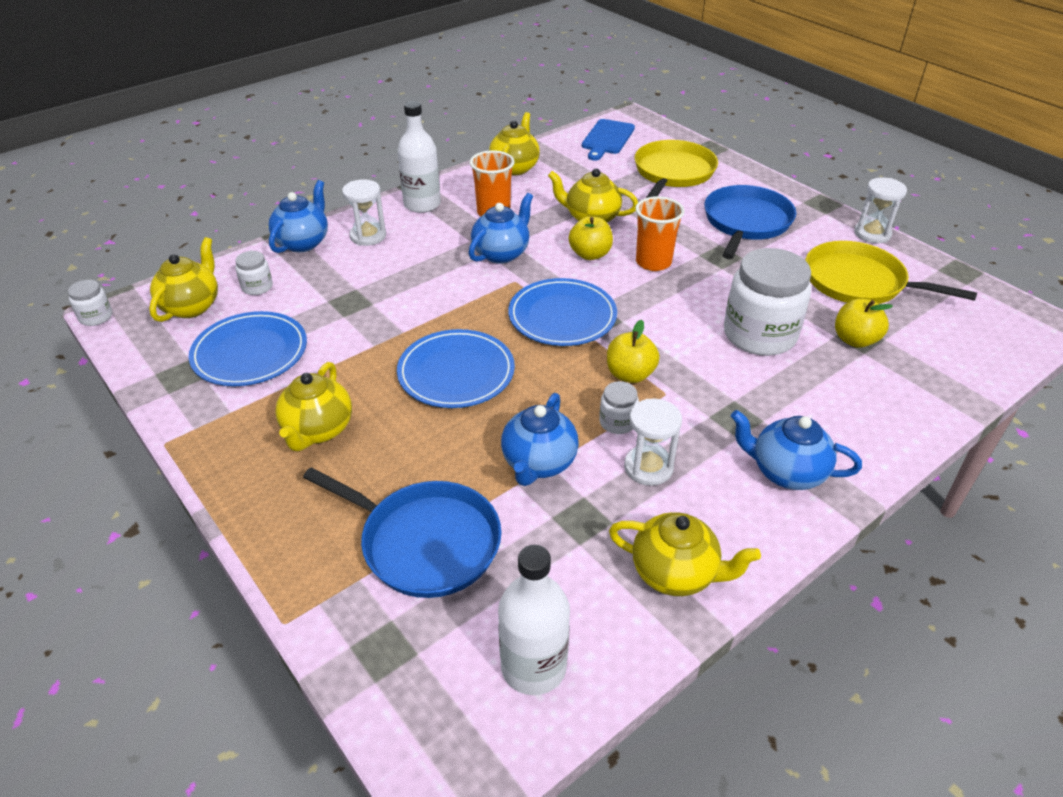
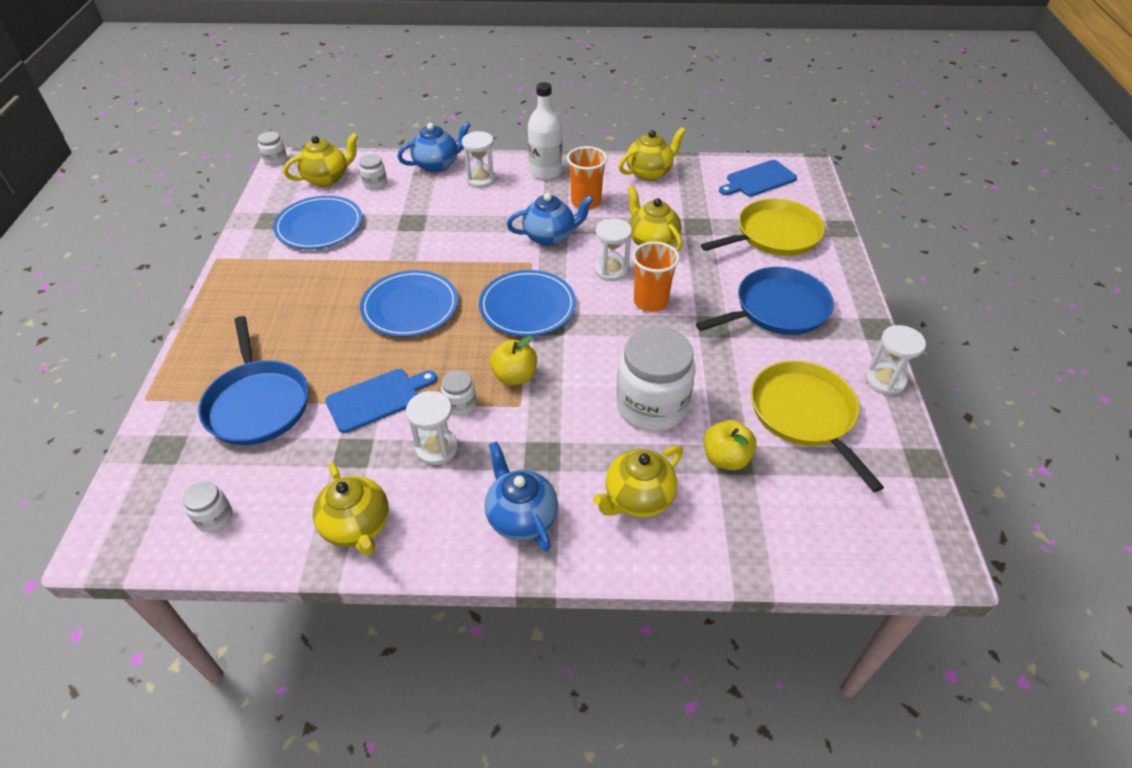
camera: 40 degrees right, 5 degrees up
(318, 430) = (292, 297): yellow teapot -> yellow teapot (637, 498)
(533, 666) = (214, 517): white bottle -> white jar
(539, 463) = (377, 399): blue teapot -> blue cutting board
(590, 254) = (611, 270): yellow apple -> white hourglass

